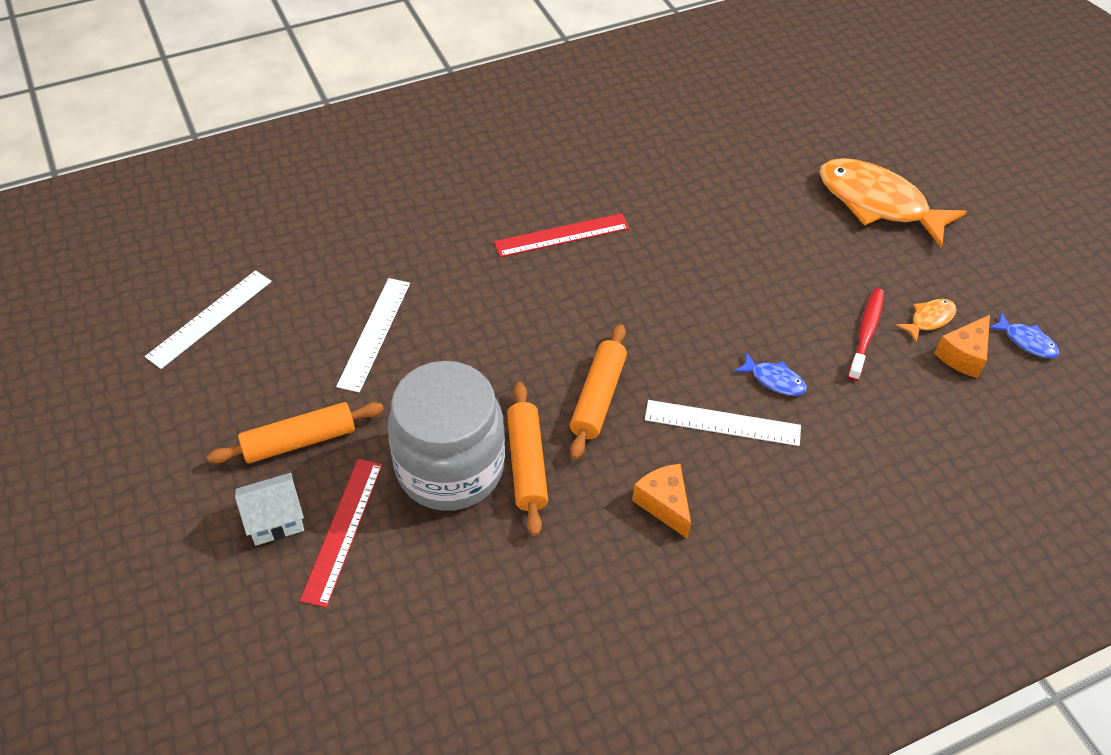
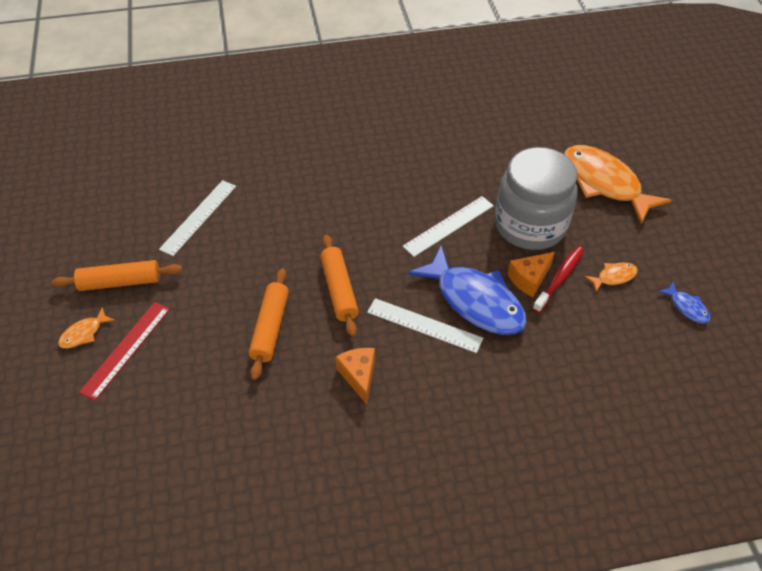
camera: 15 degrees right, 0 degrees up
(209, 318) = (93, 188): white ruler -> white ruler (448, 225)
(275, 520) = (84, 333): white house -> orange fish
(450, 468) = (215, 320): grey jar -> grey jar (530, 225)
(562, 235) = (356, 170): red ruler -> none
(598, 397) = (339, 290): orange rolling pin -> orange rolling pin turned 45 degrees counterclockwise
(774, 380) = (475, 301): blue fish -> blue fish, size x2.32
(963, 355) = (631, 309): orange cheese -> orange cheese (529, 279)

